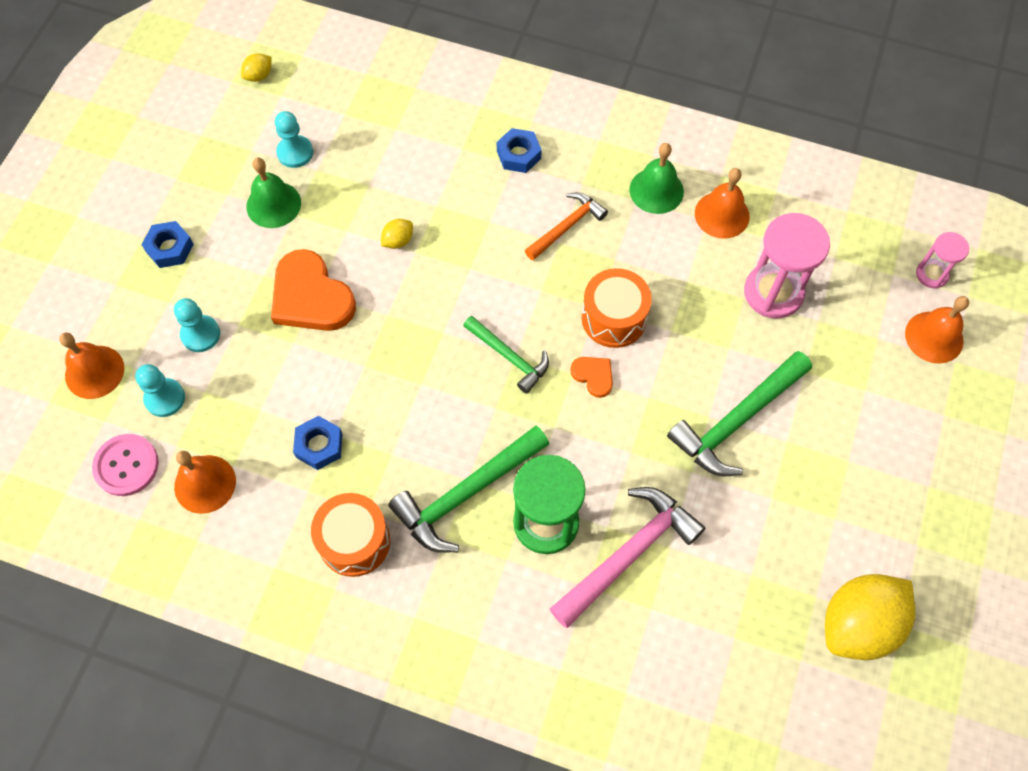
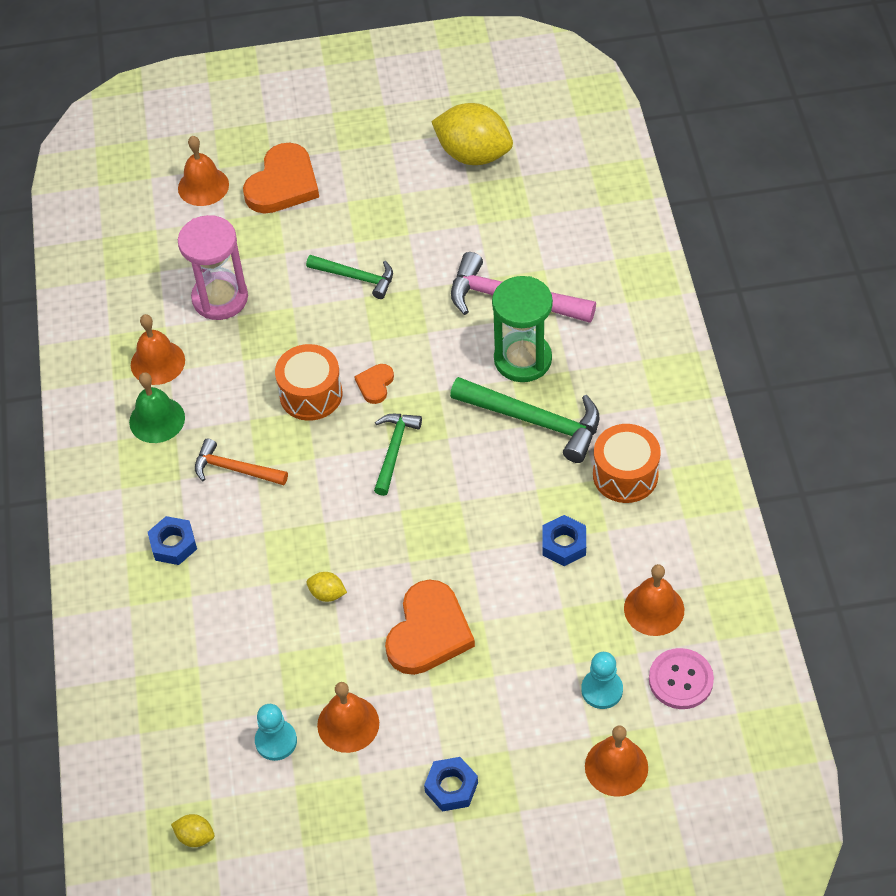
camera: 115 degrees left, 10 degrees down
(200, 334) = (523, 700): turquoise pawn -> none
(273, 204) = (348, 724): green bell -> orange bell
(737, 421) = (356, 277): green hammer -> green hammer, size x0.62
(903, 410) = (283, 184): none -> orange heart
(932, 274) = (142, 205): pink hourglass -> none

